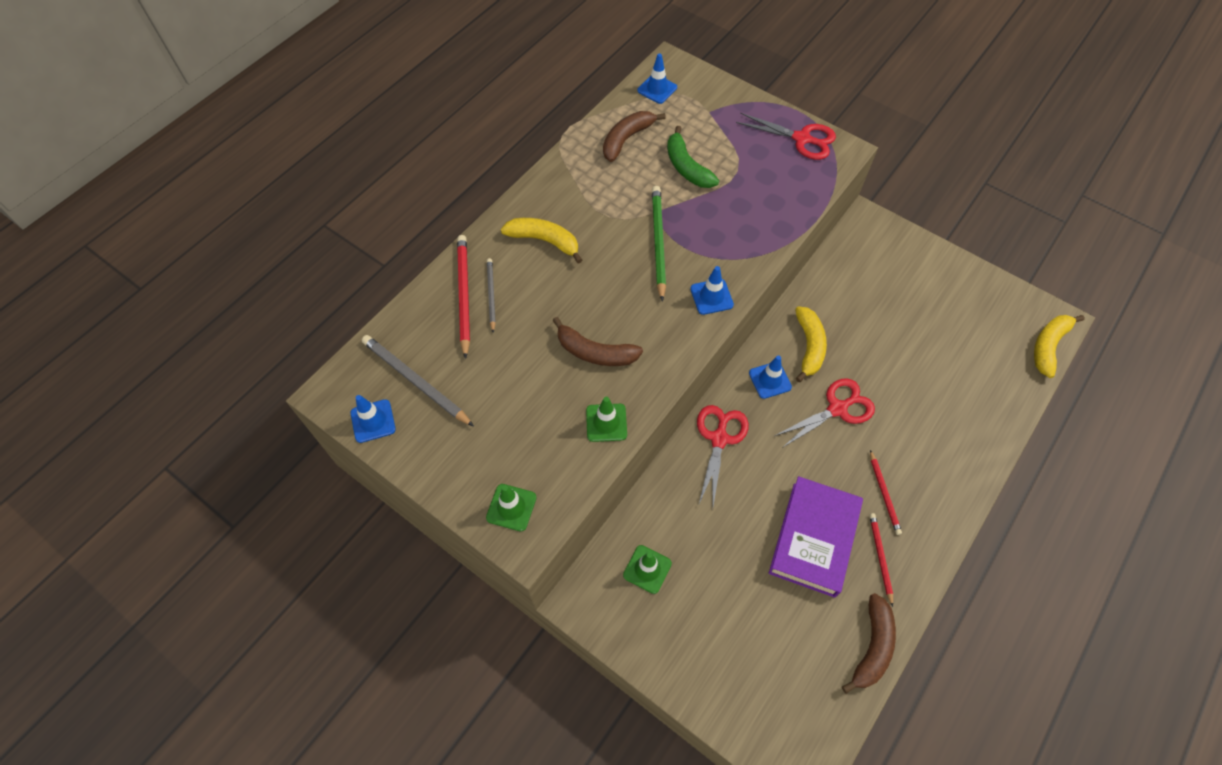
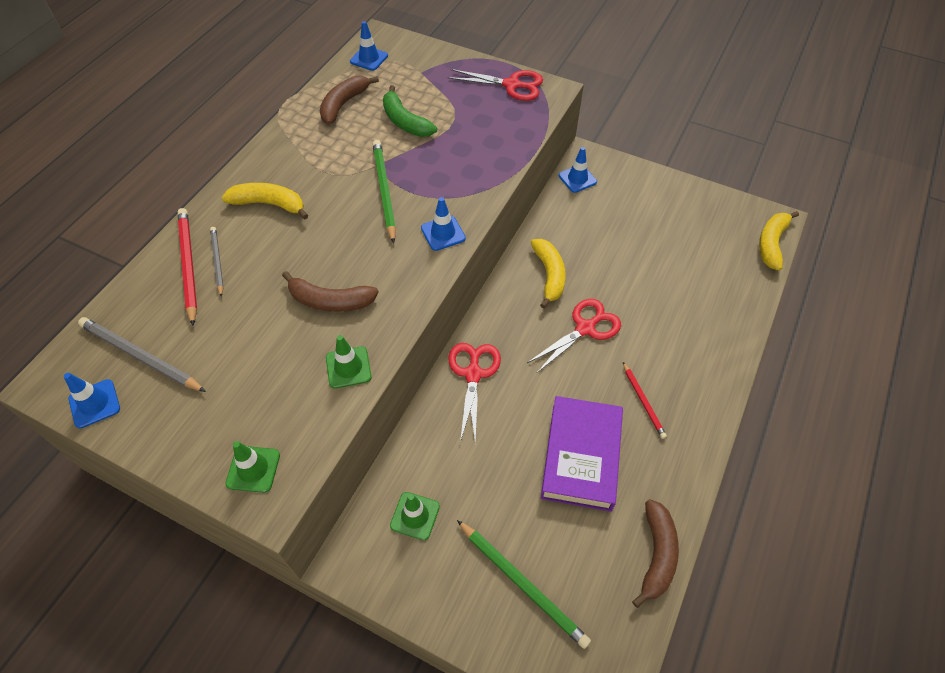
camera: 10 degrees left, 5 degrees down
(740, 651) = (522, 583): none -> green pencil
(770, 380) = (516, 311): blue traffic cone -> blue traffic cone (577, 179)
(880, 557) = (649, 464): red pencil -> none

